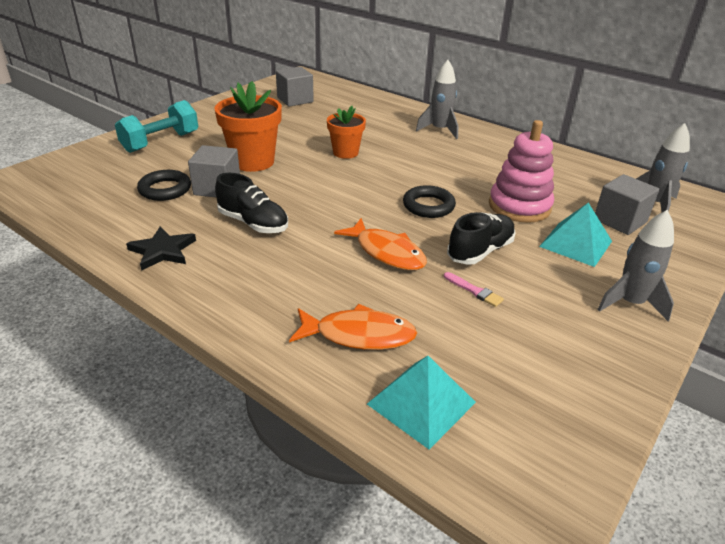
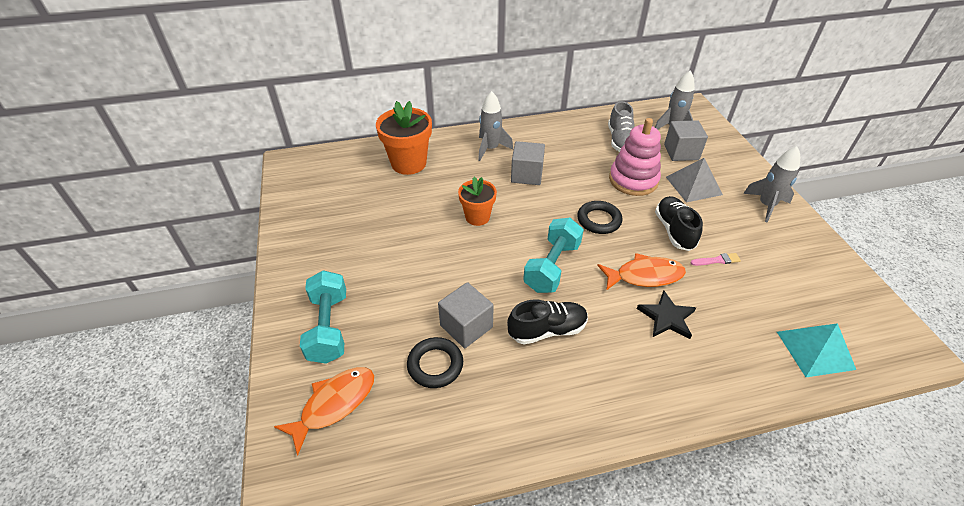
camera: 50 degrees left, 10 degrees up
(162, 251) = (547, 411): black star -> black star (667, 317)
(253, 162) = (438, 280): orange flower pot -> orange flower pot (408, 163)
(295, 100) = (341, 193): grey cube -> grey cube (526, 175)
(332, 202) = (552, 267): none -> turquoise dumbbell
(359, 335) = (734, 343): orange fish -> orange fish (334, 404)
(569, 182) = (620, 141): none -> grey shoe
(575, 243) = (693, 185): turquoise pyramid -> grey pyramid

